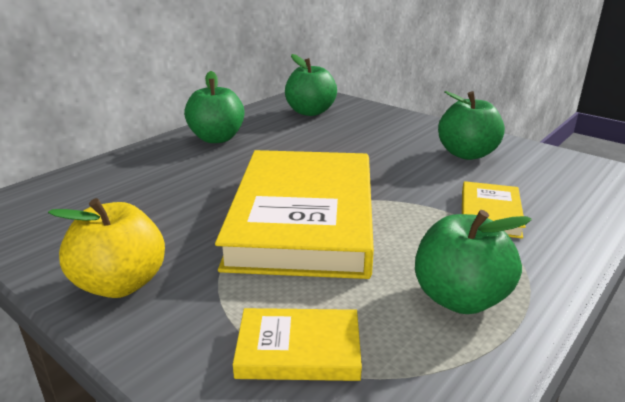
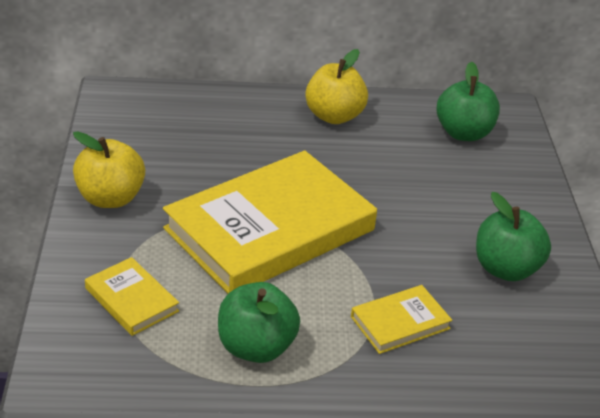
camera: 45 degrees right, 10 degrees up
(217, 138) = (334, 116): green apple -> yellow apple

